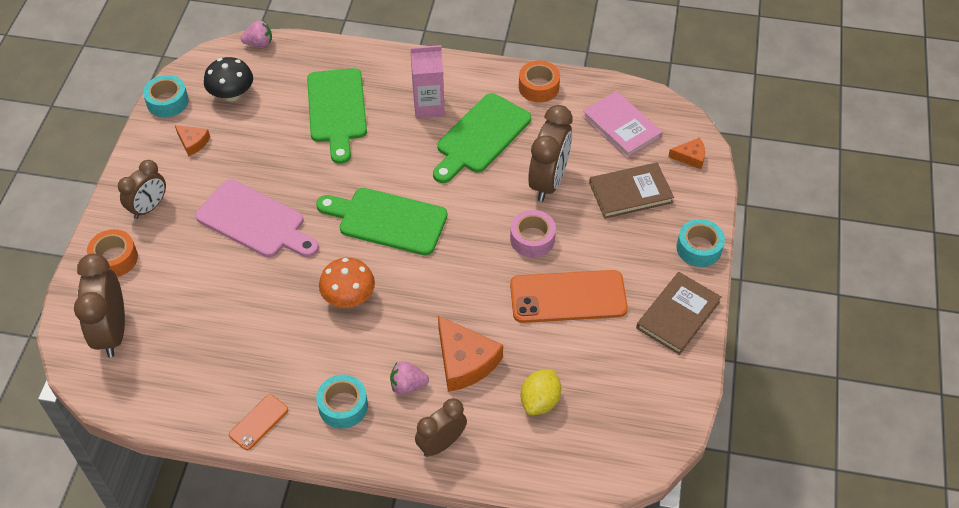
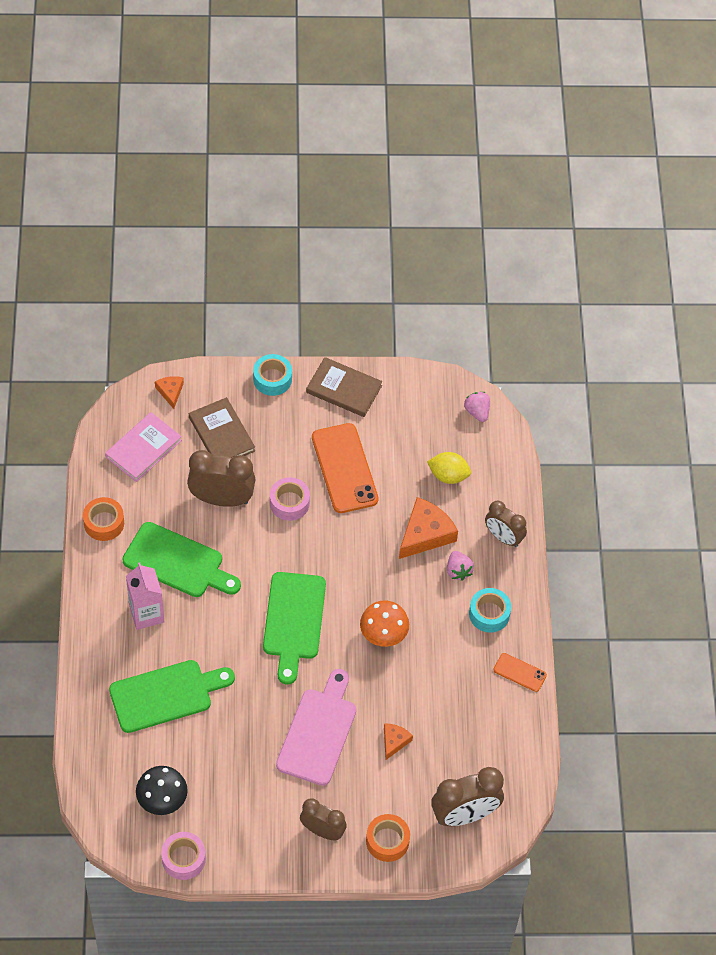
camera: 105 degrees left, 5 degrees up
(167, 102) = (183, 859): turquoise tape -> pink tape
(193, 142) = (233, 817): orange cheese -> orange cheese (394, 741)
(259, 43) = (84, 793): pink strawberry -> pink strawberry (477, 412)

